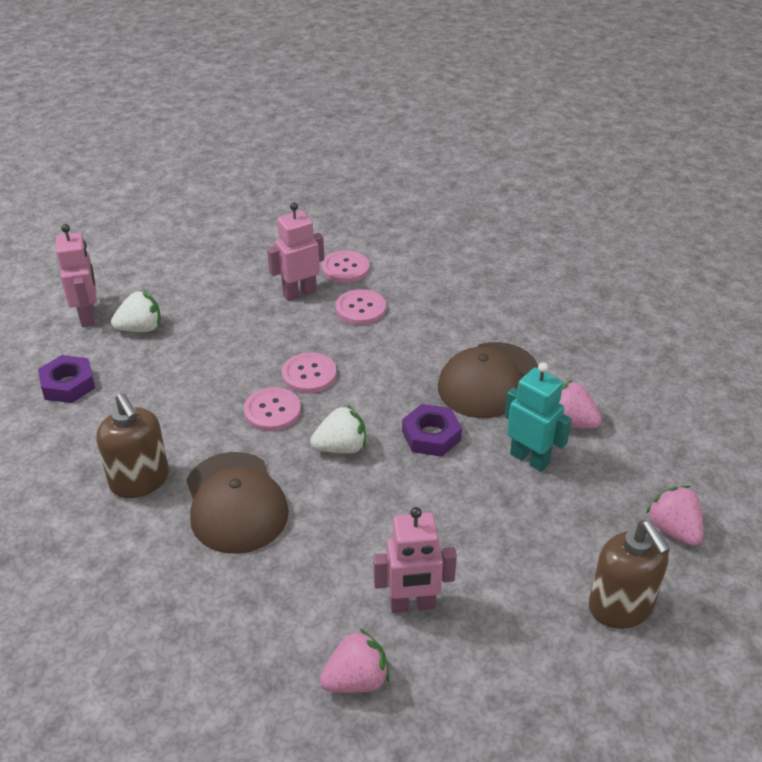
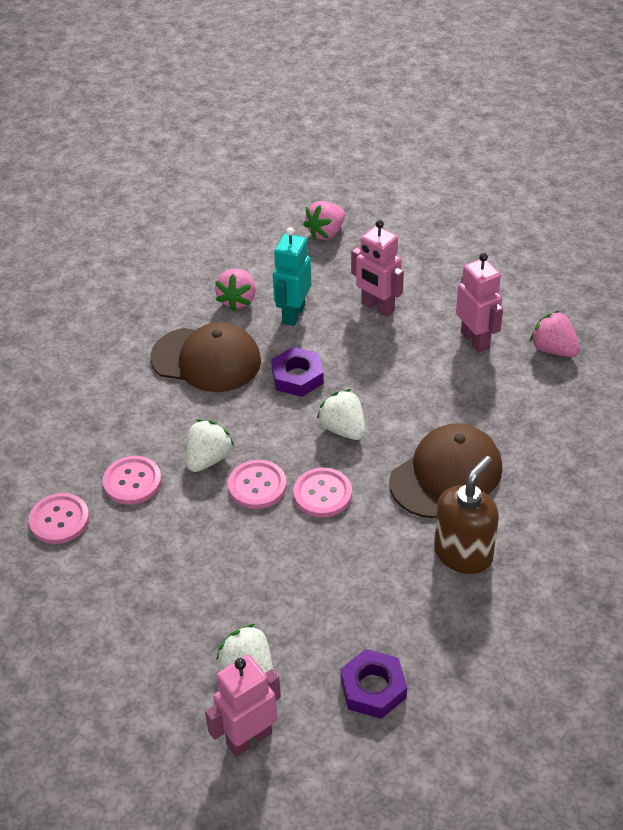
camera: 110 degrees left, 5 degrees up
(299, 293) = (123, 544): pink robot -> pink robot (377, 307)
(359, 354) = (208, 459): none -> white strawberry
(621, 607) = (410, 246): brown soap dispenser -> none

